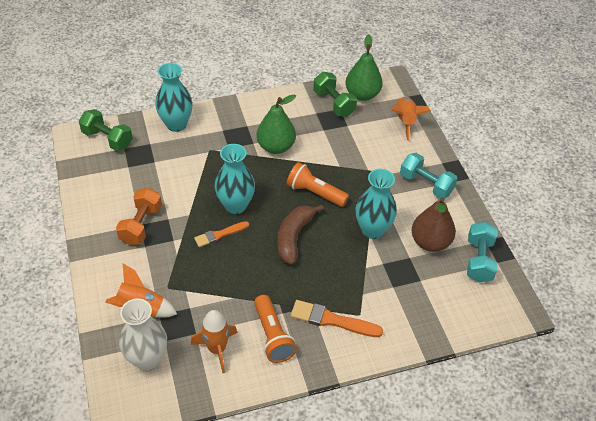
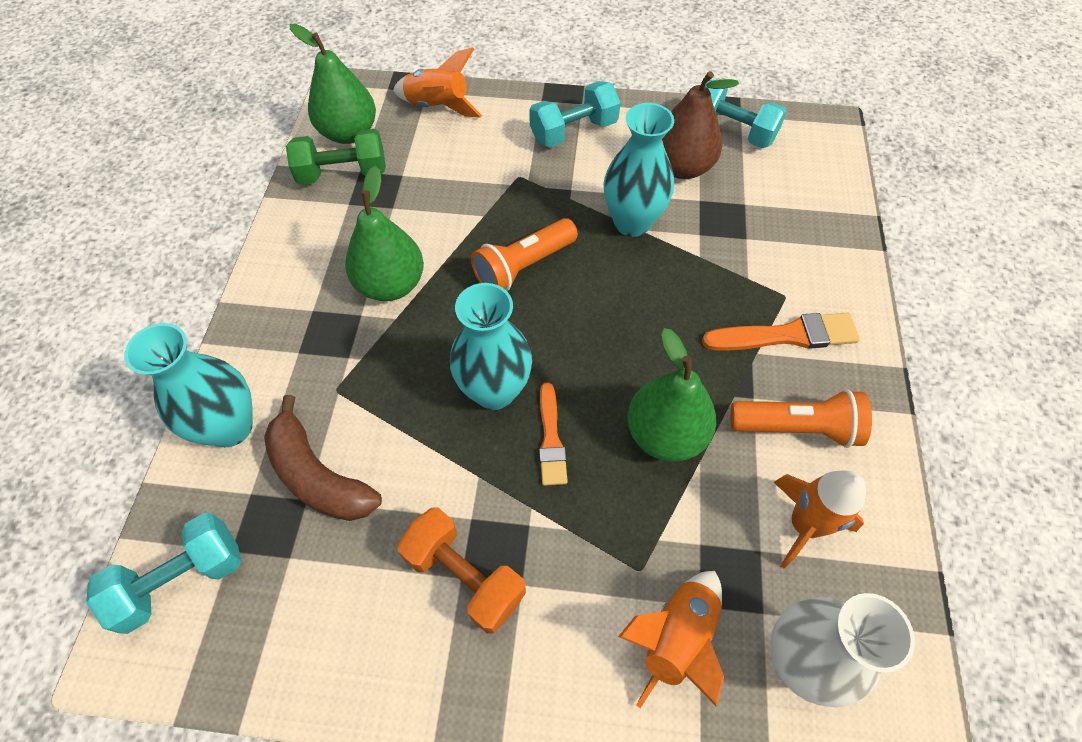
camera: 65 degrees left, 10 degrees up
(107, 139) = (182, 579): green dumbbell -> turquoise dumbbell
(242, 279) = (665, 434): none -> green pear
(294, 237) = (604, 328): brown banana -> brown banana (318, 476)
(331, 320) = (786, 335): orange brush -> orange brush turned 135 degrees counterclockwise

